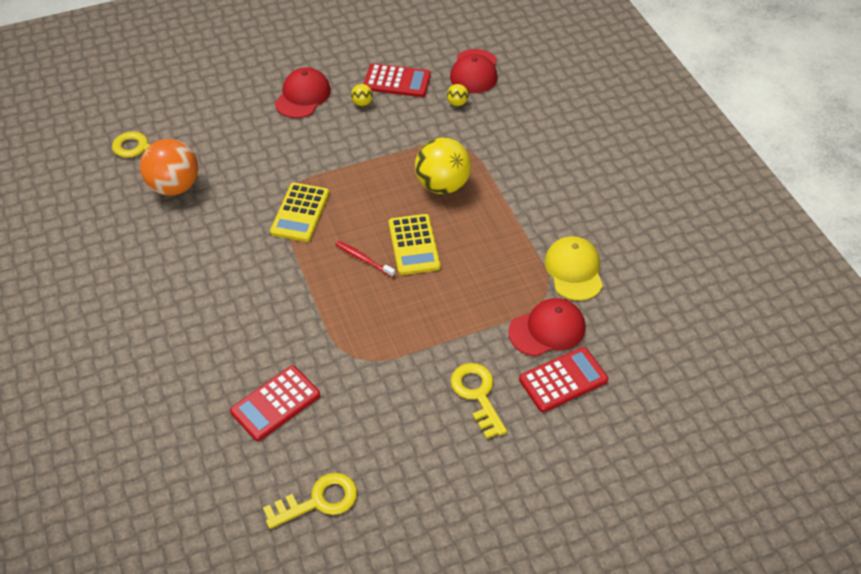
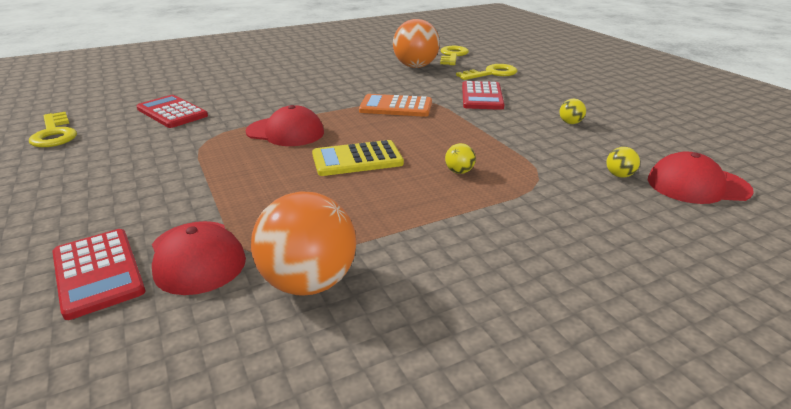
camera: 85 degrees right, 20 degrees down
(300, 213) = (396, 107): yellow calculator -> orange calculator
(302, 96) = (557, 98): red cap -> red cap (285, 132)
(363, 259) = (336, 136): red toothbrush -> none
(397, 81) = (624, 138): red calculator -> red calculator (482, 96)
(442, 185) = (459, 172): yellow ball -> yellow ball, size x0.42
(477, 395) = (117, 205): yellow key -> yellow key (491, 73)
(574, 270) = (308, 282): yellow cap -> orange ball

